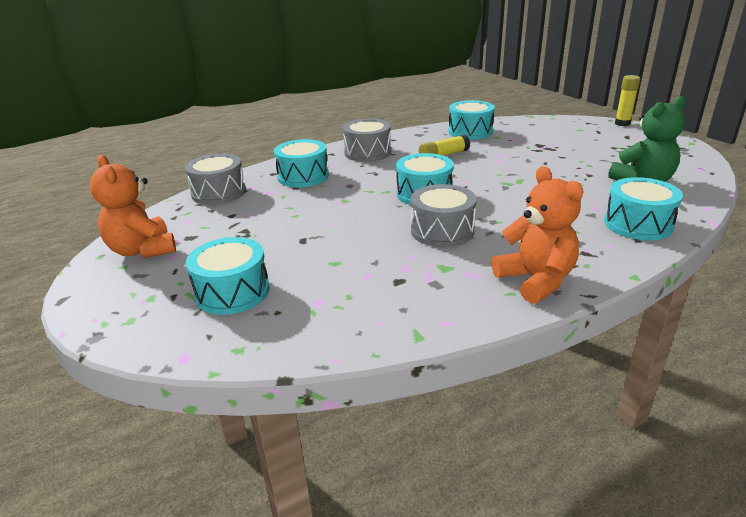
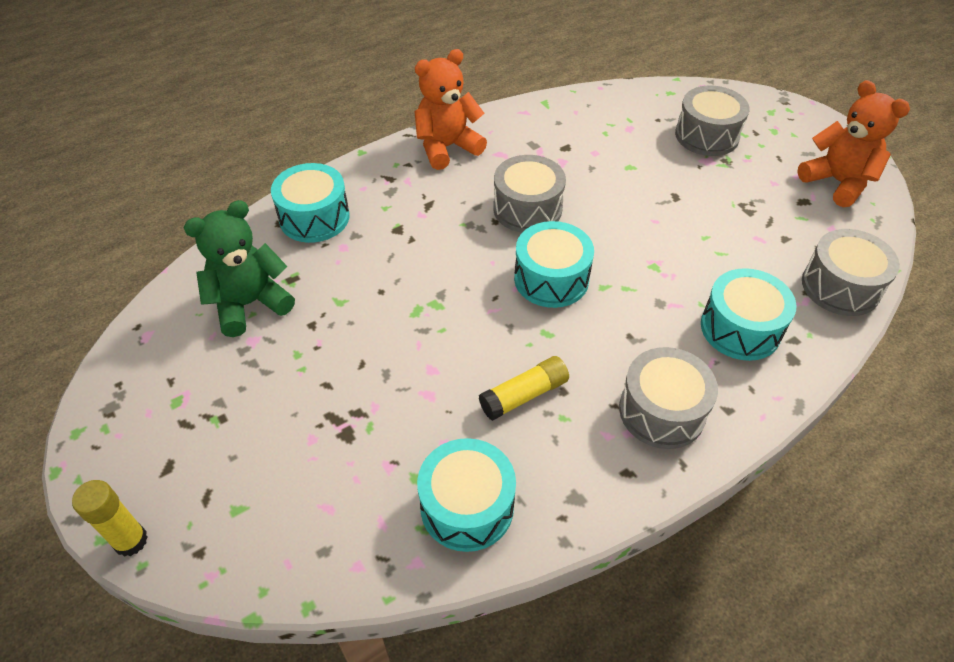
camera: 175 degrees right, 20 degrees up
(232, 292) = (707, 135): turquoise drum -> grey drum
(536, 280) = (447, 147): orange teddy bear -> orange teddy bear turned 90 degrees clockwise

